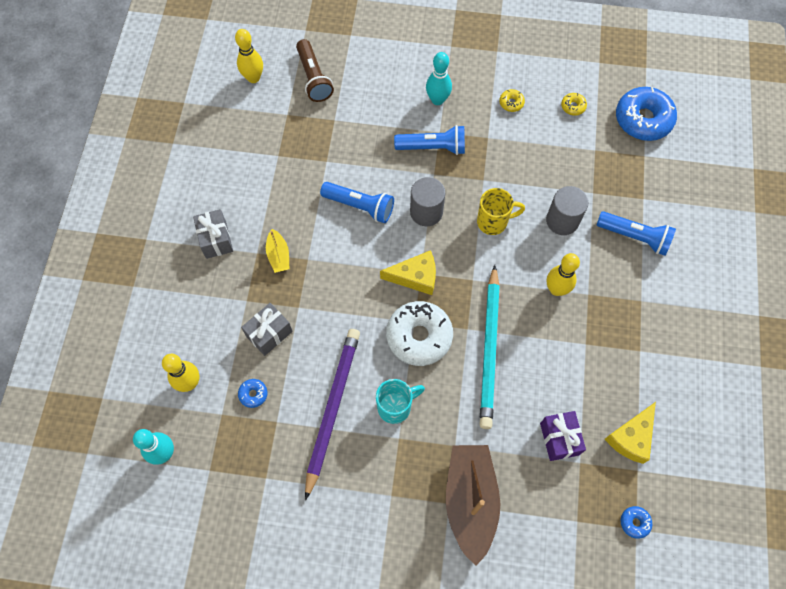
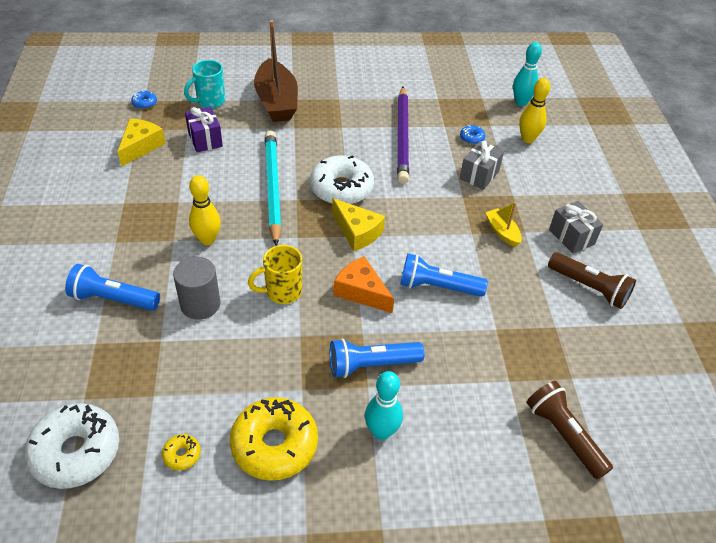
camera: 165 degrees right, 20 degrees down
(230, 185) = (589, 288): none -> brown flashlight
(253, 78) = (643, 421): yellow bowling pin -> none
(395, 407) = (349, 143): turquoise mug -> turquoise mug (210, 101)
(415, 277) = (357, 232): yellow cheese -> yellow cheese turned 120 degrees counterclockwise
(426, 212) = (361, 291): grey cylinder -> orange cheese
(511, 103) = (274, 445): yellow donut -> yellow donut, size x2.33
(643, 119) = (76, 452): blue donut -> white donut

